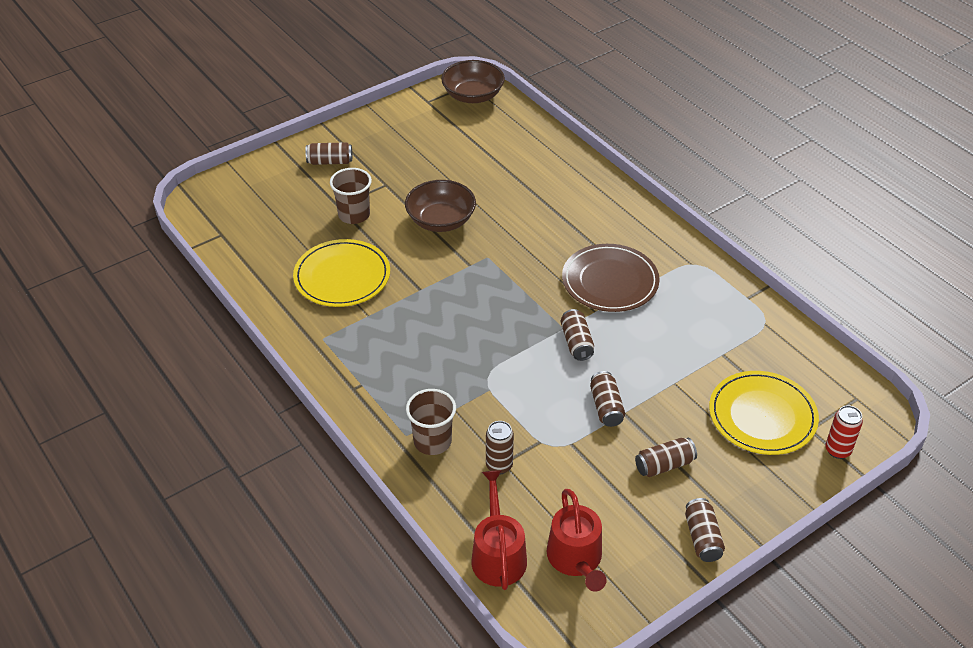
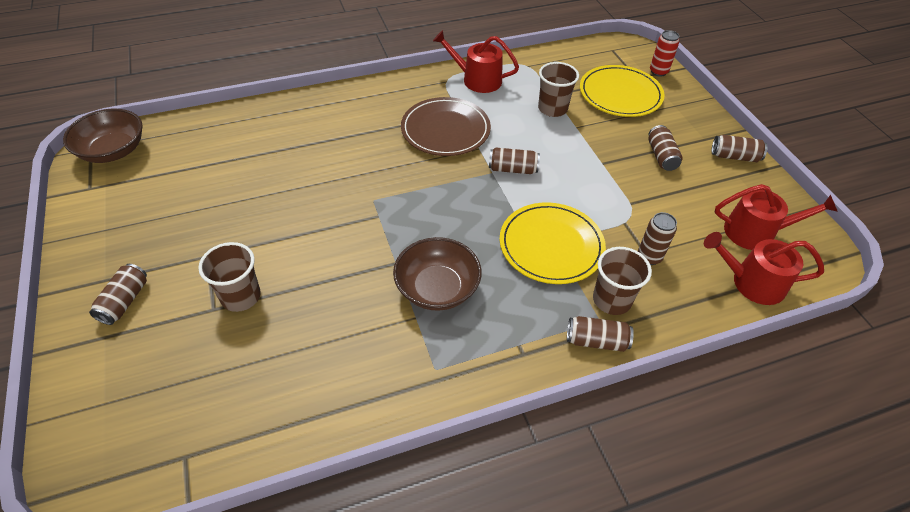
camera: 75 degrees left, 5 degrees up
(342, 276) = (341, 329): yellow plate -> yellow plate (551, 245)
(441, 220) = (298, 222): brown bowl -> brown bowl (437, 288)
(606, 407) = (593, 171): brown can -> brown can (596, 341)
(695, 358) = (552, 109): none -> brown cup
(710, 287) = (477, 79): none -> red watering can

